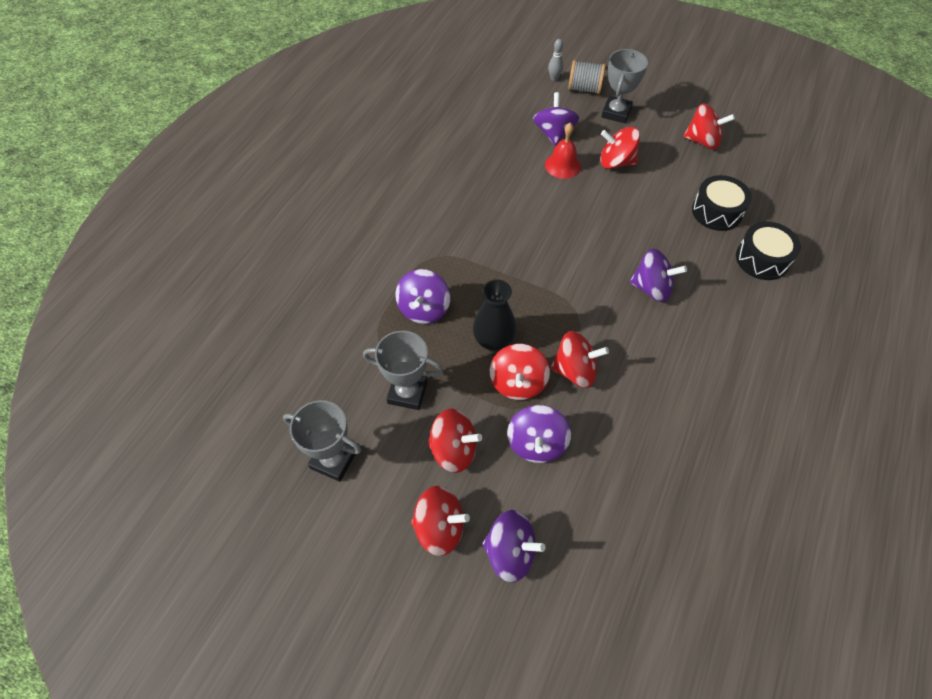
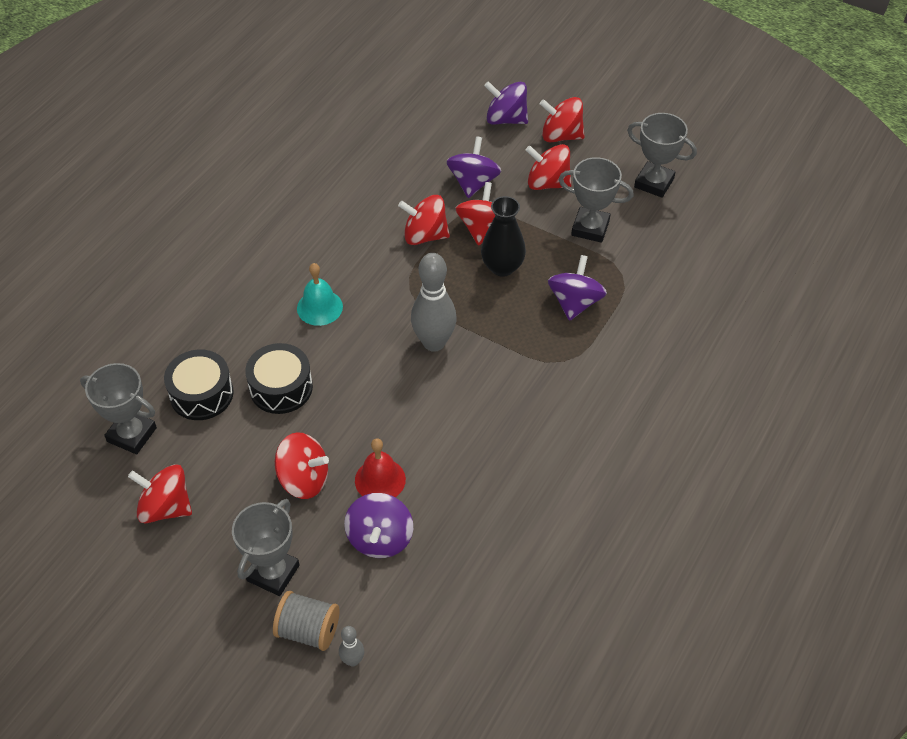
camera: 175 degrees left, 5 degrees down
(544, 264) = (434, 343): none -> grey bowling pin
(652, 288) = (319, 307): purple spinning top -> turquoise bell
(752, 181) = (132, 434): none -> grey trophy
(762, 259) = (179, 331): black drum -> black drum (281, 388)

